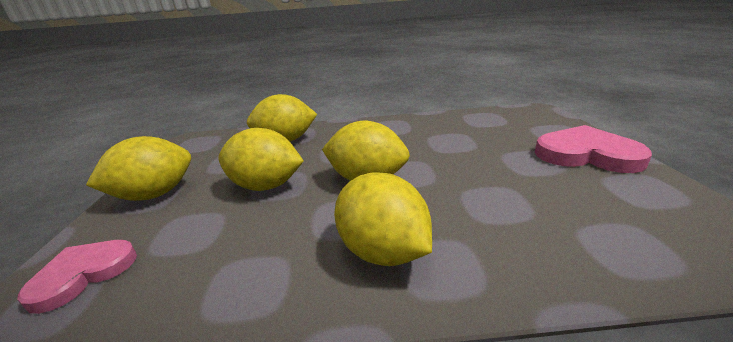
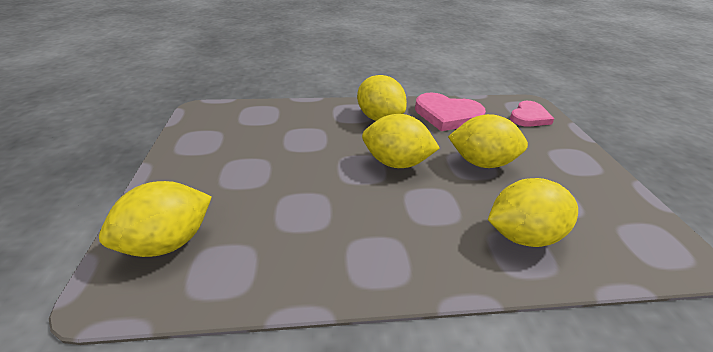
camera: 175 degrees right, 10 degrees up
(155, 195) = (571, 161): yellow lemon -> yellow lemon (169, 242)
(586, 154) = (188, 176): pink heart -> pink heart (447, 115)

